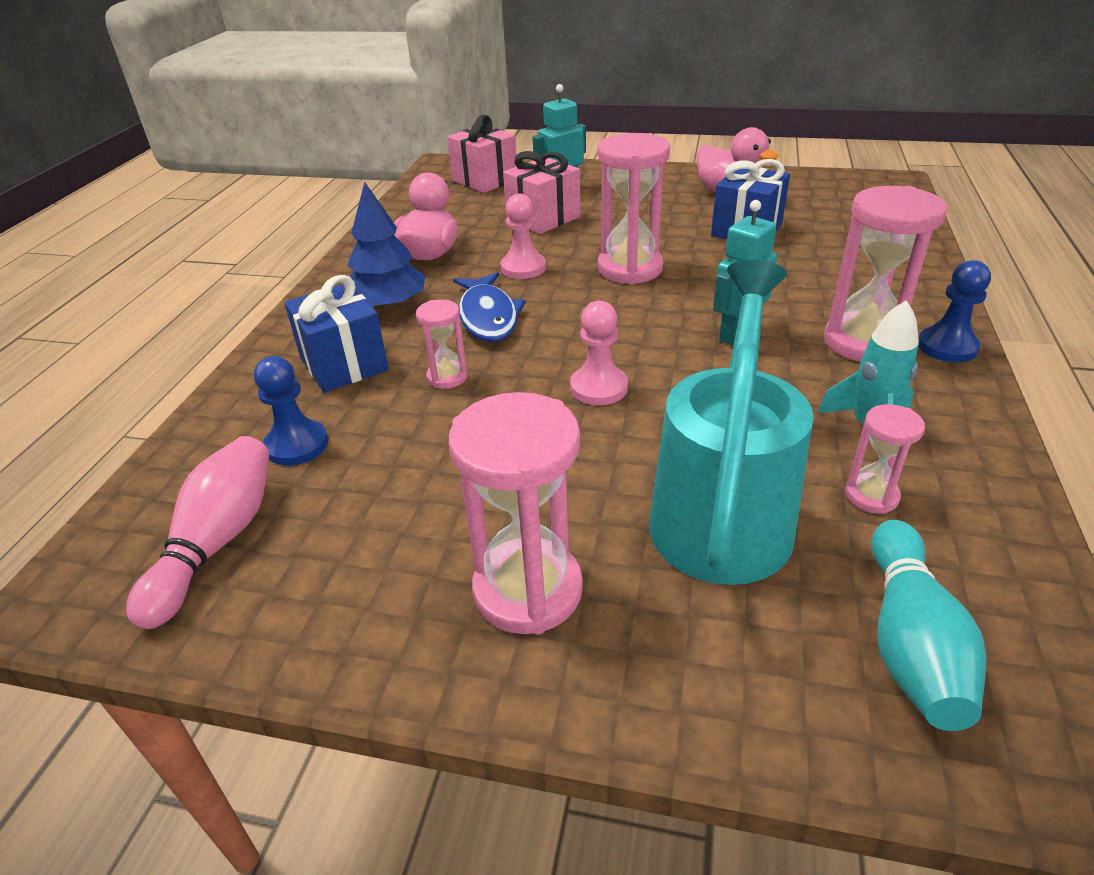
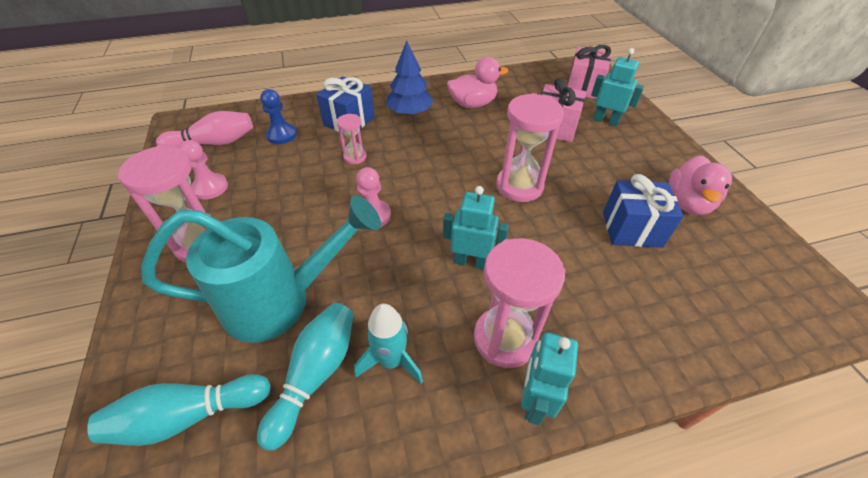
camera: 60 degrees right, 10 degrees up
(488, 316) = (421, 149): blue fish -> none
(523, 268) = (484, 142): pink pawn -> pink pawn (210, 187)
(871, 496) = (315, 375): pink hourglass -> turquoise bowling pin
(947, 347) = (534, 400): blue pawn -> turquoise robot

